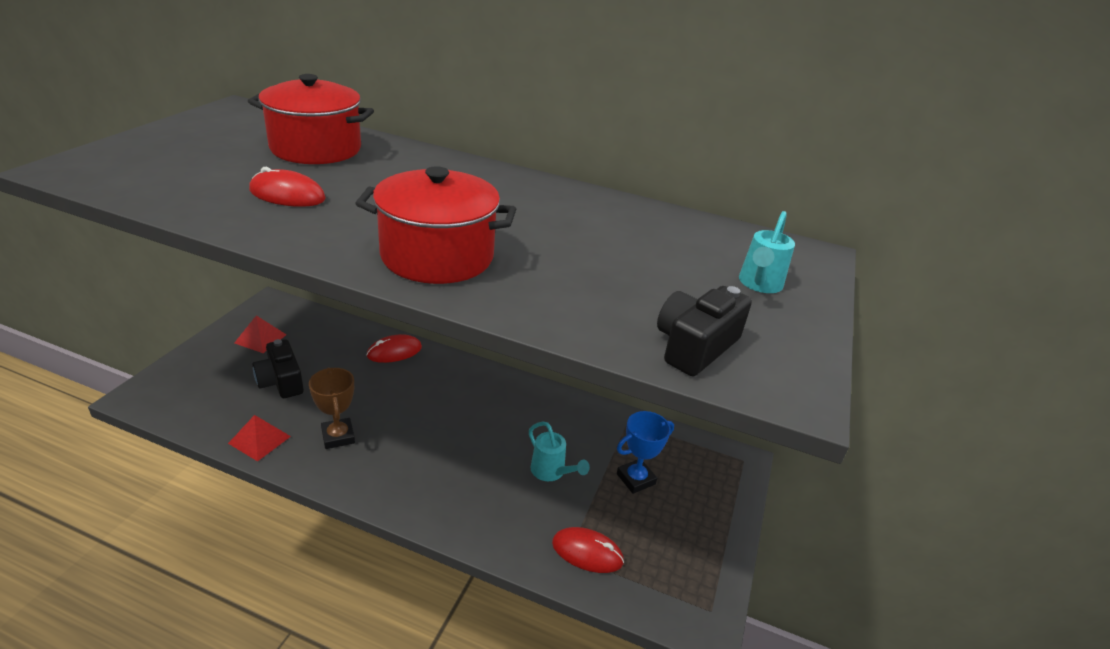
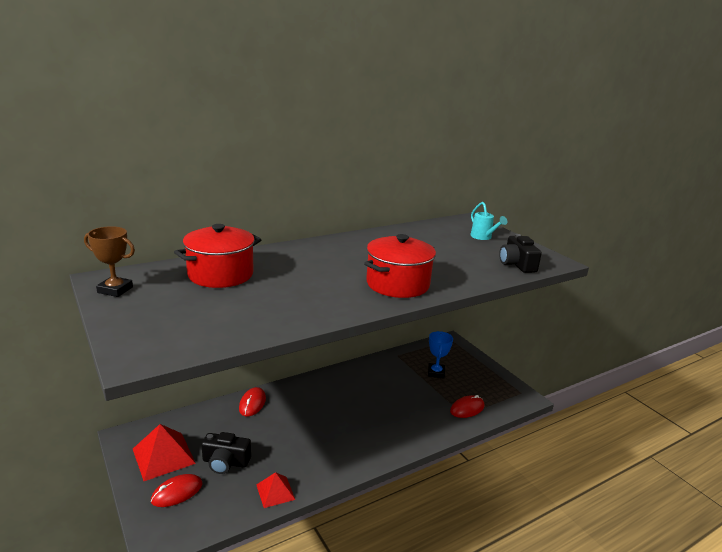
camera: 50 degrees left, 10 degrees down
(260, 338) = (163, 456): red pyramid -> red pyramid, size x1.66
(287, 195) = (280, 299): red mouse -> red mouse (177, 492)
(338, 436) = (307, 457): brown trophy -> brown trophy (115, 290)
(551, 472) = (409, 394): turquoise watering can -> none

